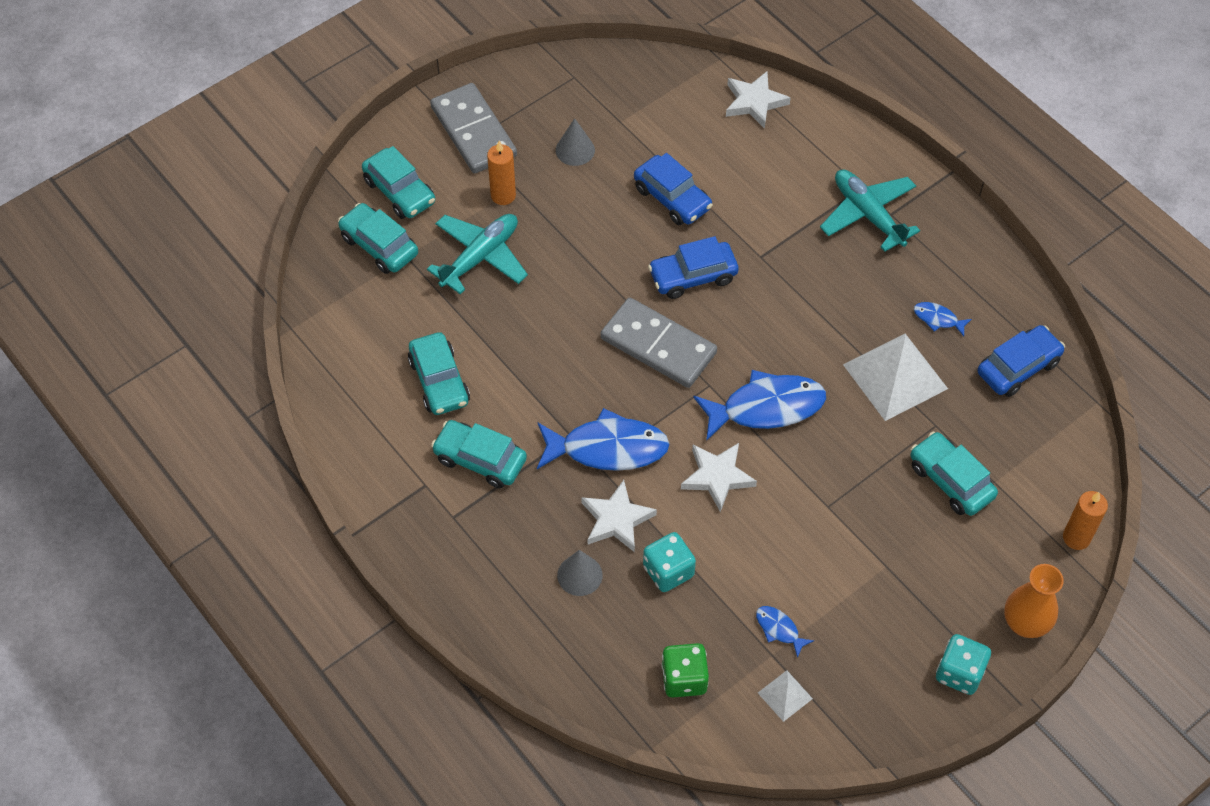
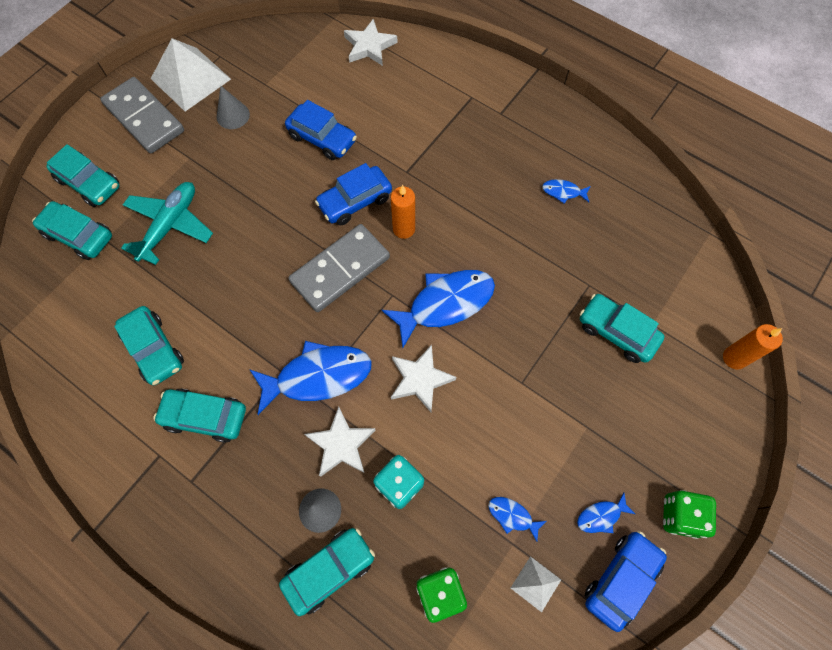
camera: 15 degrees left, 10 degrees up
(503, 195) = (180, 167): orange candle -> orange candle (404, 229)
(576, 631) = (329, 570): none -> turquoise car
(658, 346) = (340, 270): grey domino -> grey domino turned 60 degrees counterclockwise
(868, 215) = (483, 118): turquoise plane -> none
(873, 652) = (601, 516): none -> blue fish
(895, 376) = (544, 249): white pyramid -> white pyramid (190, 78)
(959, 673) = (680, 515): turquoise dice -> green dice
(1018, 367) = (639, 218): blue car -> blue car (621, 579)
(1025, 623) = (719, 451): orange vase -> none

